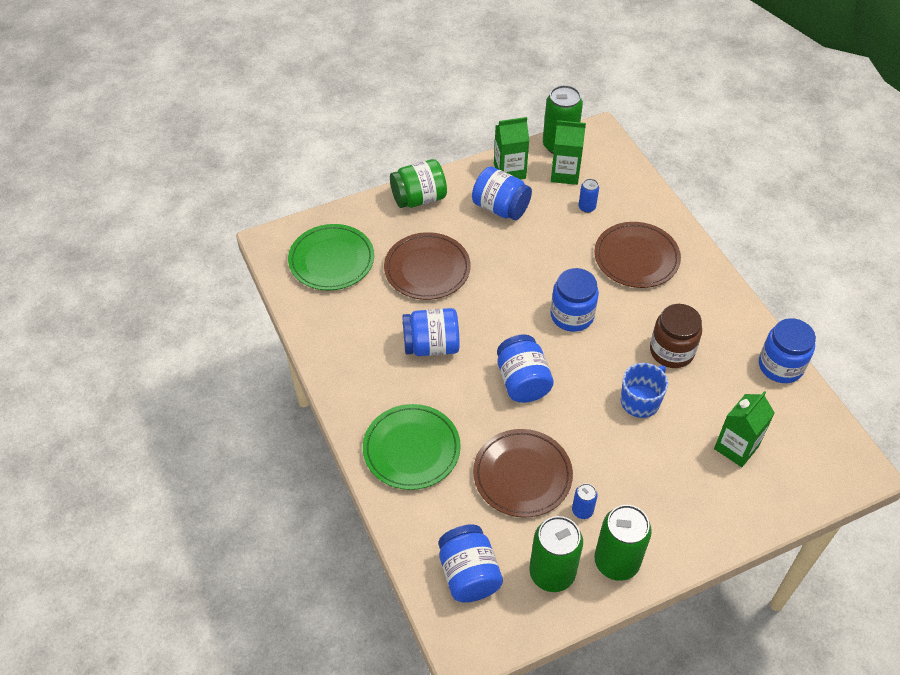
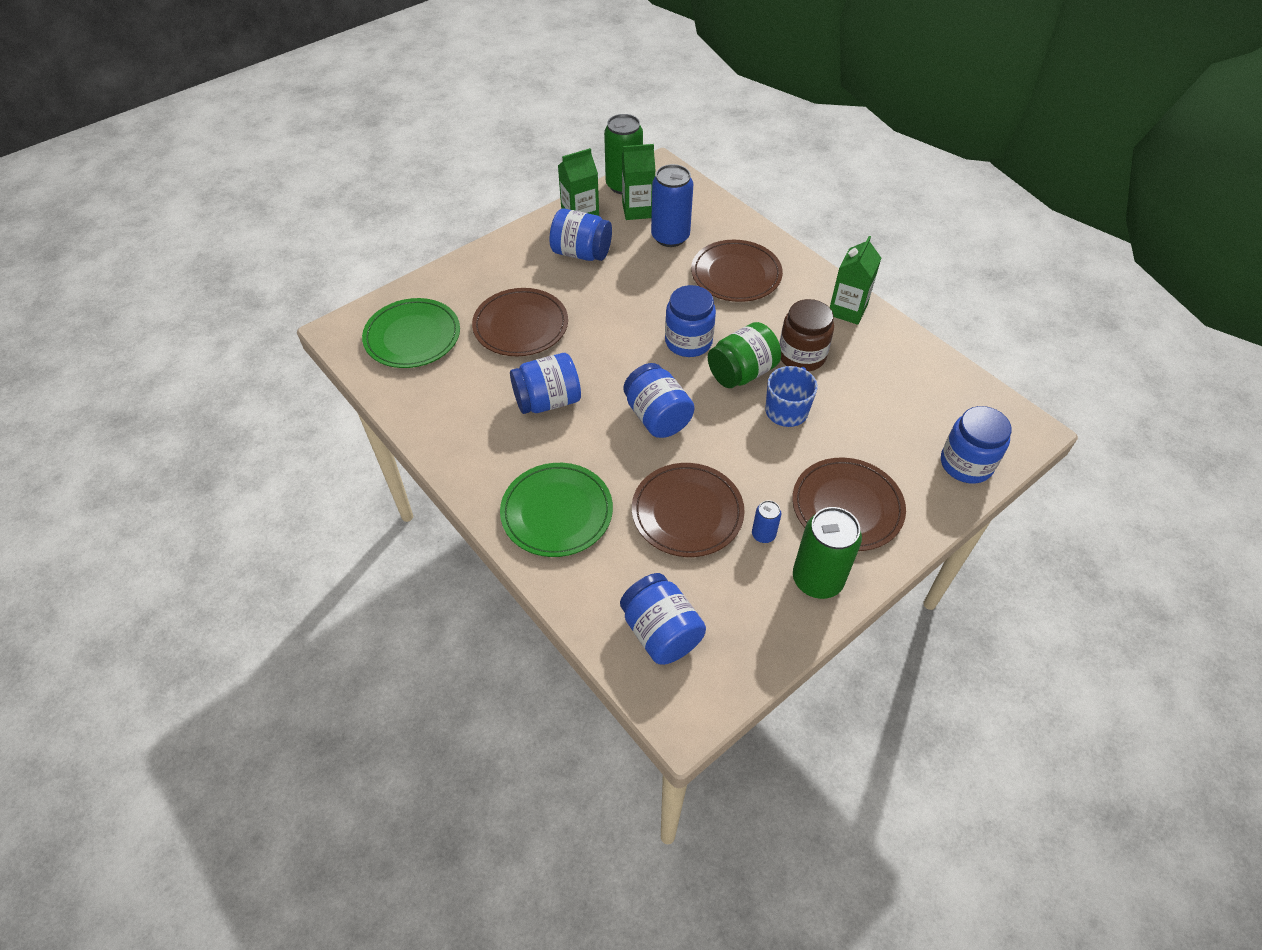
camera: 15 degrees left, 0 degrees up
(419, 198) = (492, 259): green jar -> green jar (741, 372)
(552, 573) = (752, 608): green can -> none
(587, 207) = (670, 237): blue can -> blue can, size x2.06
(665, 503) = (847, 507): none -> brown plate
(736, 447) = (899, 435): green carton -> green carton (847, 310)
(780, 366) = (914, 348): blue jar -> blue jar (966, 464)

